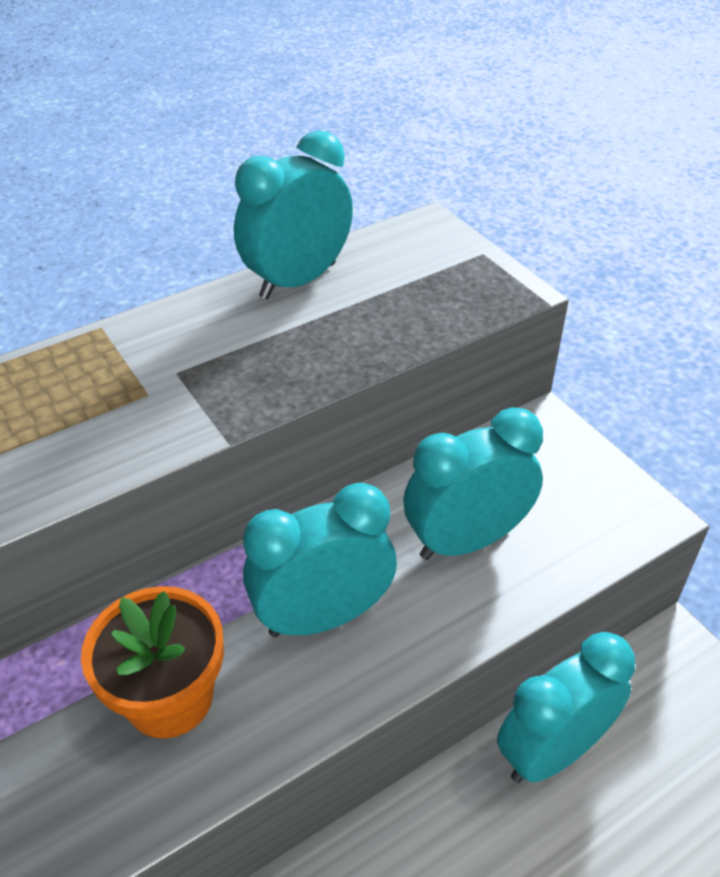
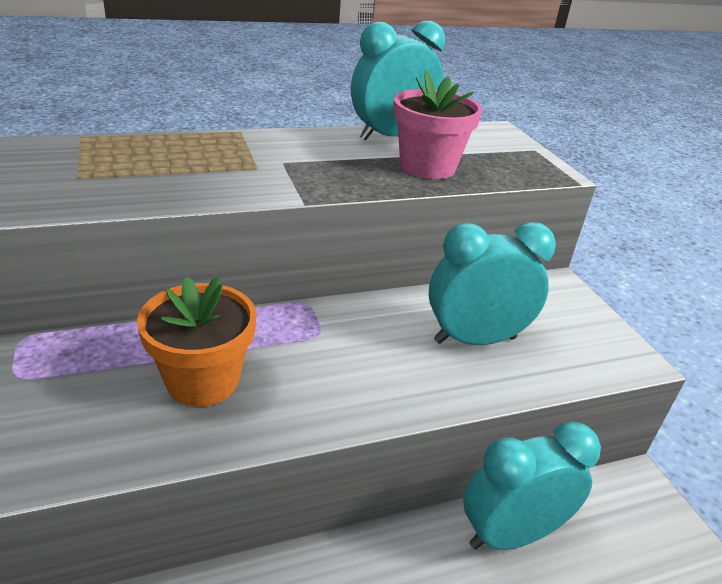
camera: 10 degrees right, 10 degrees down
(323, 616) = (343, 359): turquoise clock -> none
(359, 328) = (427, 167): none -> pink flower pot

